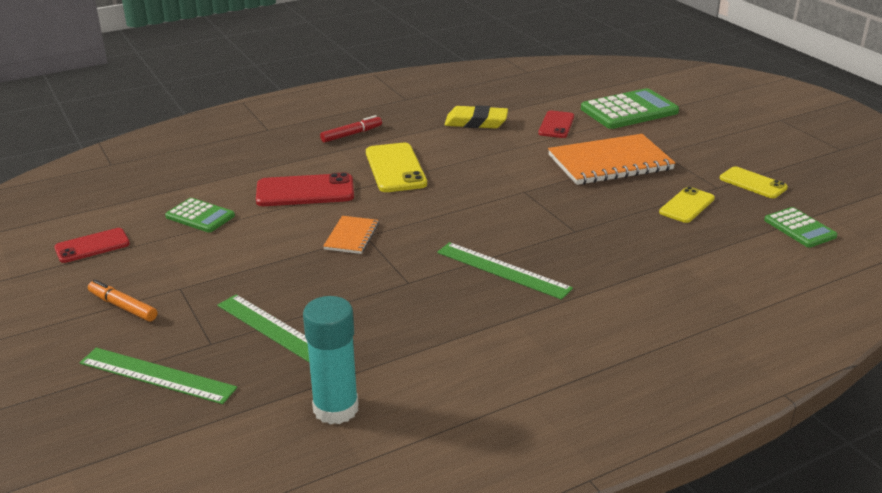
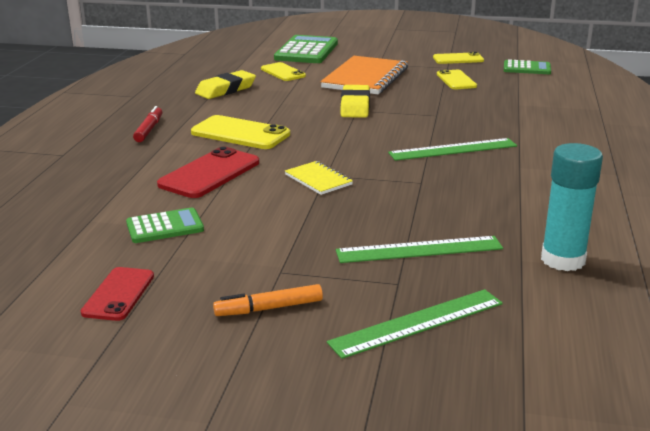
camera: 50 degrees left, 5 degrees down
(351, 236) = (318, 179): orange notebook -> yellow notebook
(531, 187) = (355, 106): none -> yellow eraser
(556, 125) = (283, 72): red phone -> yellow phone

